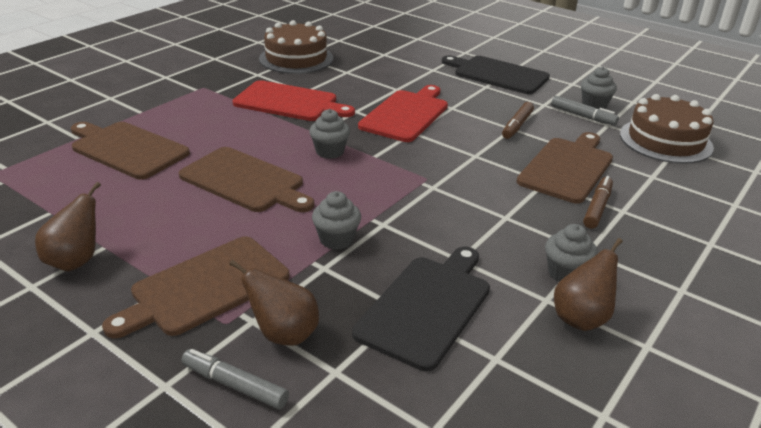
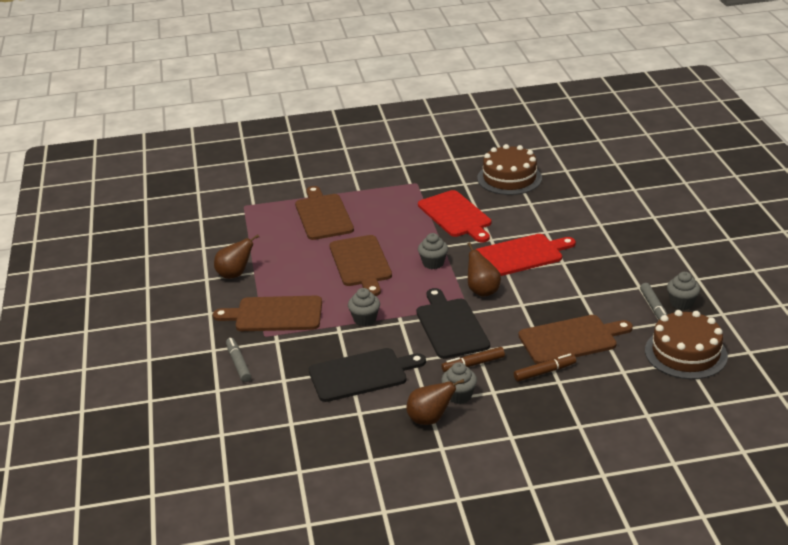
camera: 45 degrees right, 0 degrees up
(283, 334) = (282, 353): brown pear -> brown pear (482, 291)
(497, 74) = (646, 247): black cutting board -> black cutting board (450, 326)
(517, 125) = (588, 295): brown marker -> brown marker (473, 364)

